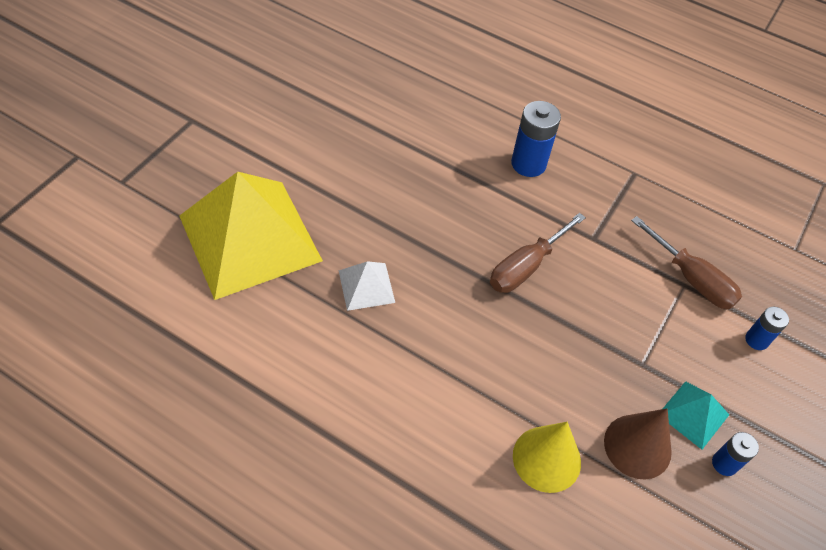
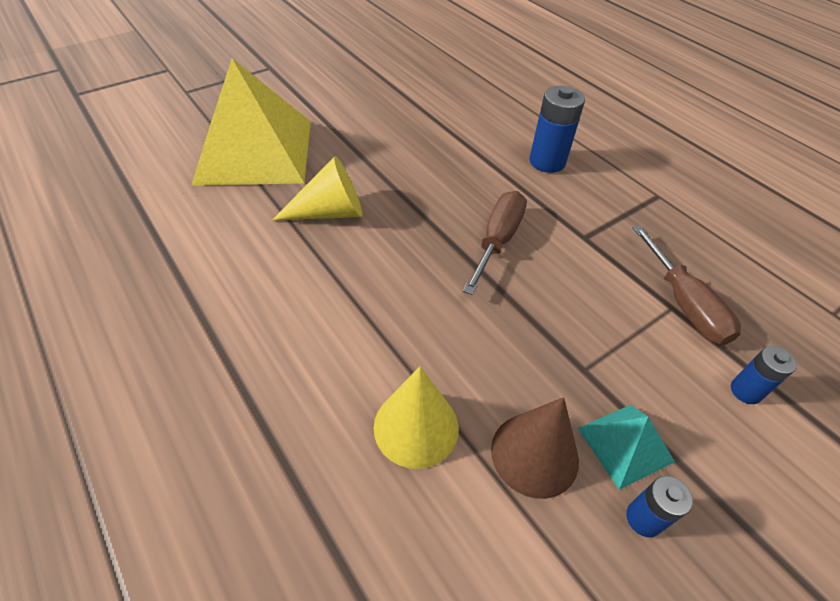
camera: 25 degrees right, 5 degrees down
(366, 286) = (329, 212): white pyramid -> yellow cone
(526, 267) = (497, 241): brown screwdriver -> brown screwdriver turned 135 degrees clockwise

